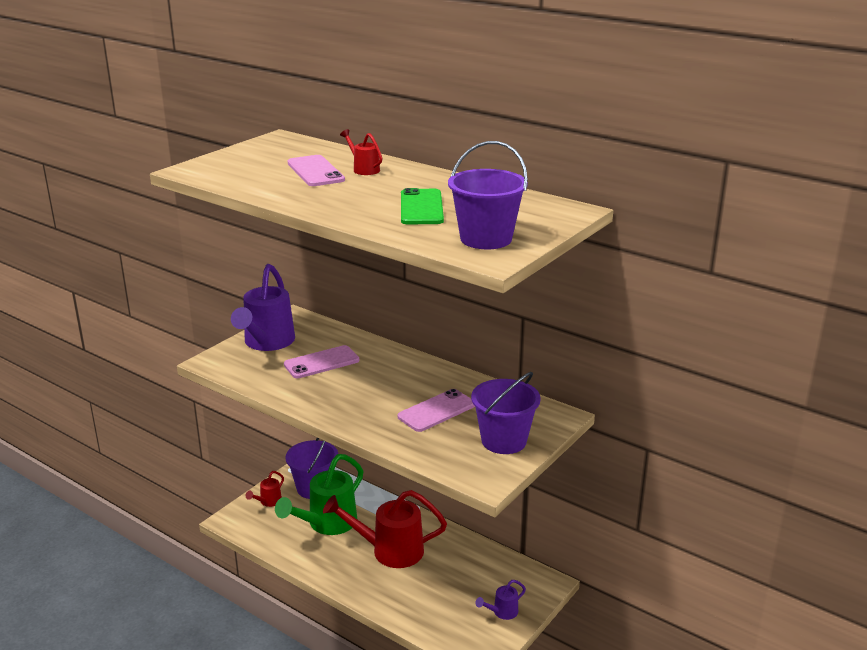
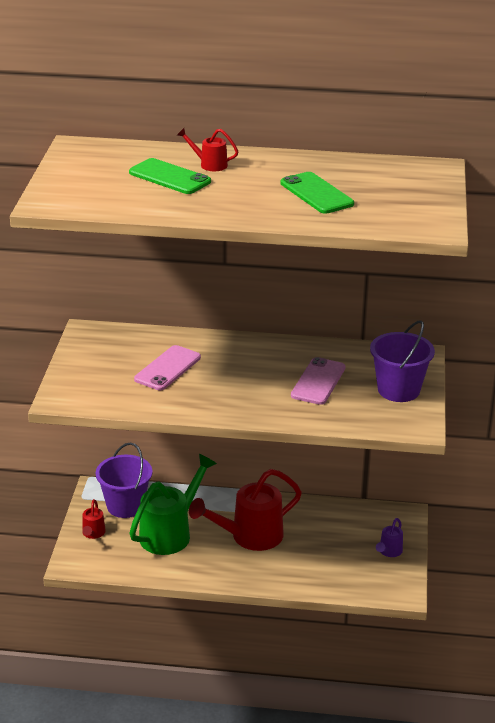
camera: 30 degrees left, 5 degrees up
(267, 342) = (92, 364): purple watering can -> none
(315, 171) = (169, 177): pink phone -> green phone
(327, 523) = (170, 533): green watering can -> green watering can turned 150 degrees counterclockwise
(486, 239) = (408, 211): purple bucket -> none

